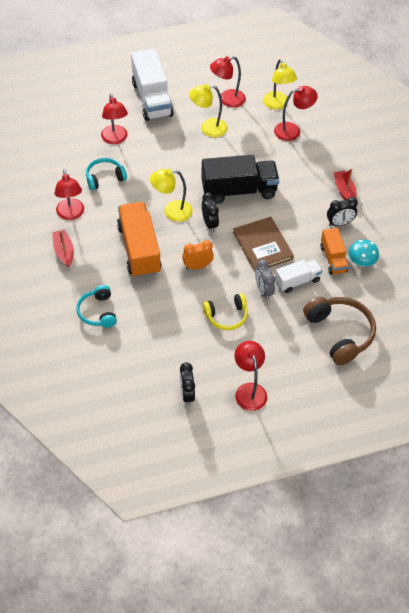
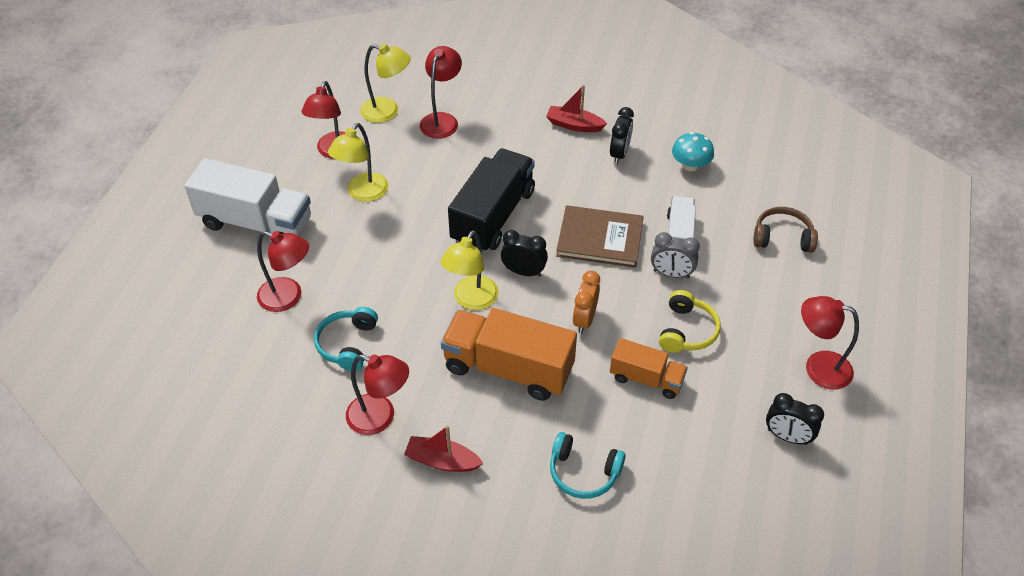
camera: 55 degrees left, 5 degrees down
(333, 259) = (668, 186): orange truck -> orange truck (646, 379)
(339, 333) = (782, 237): brown headphones -> brown headphones, size x0.62

